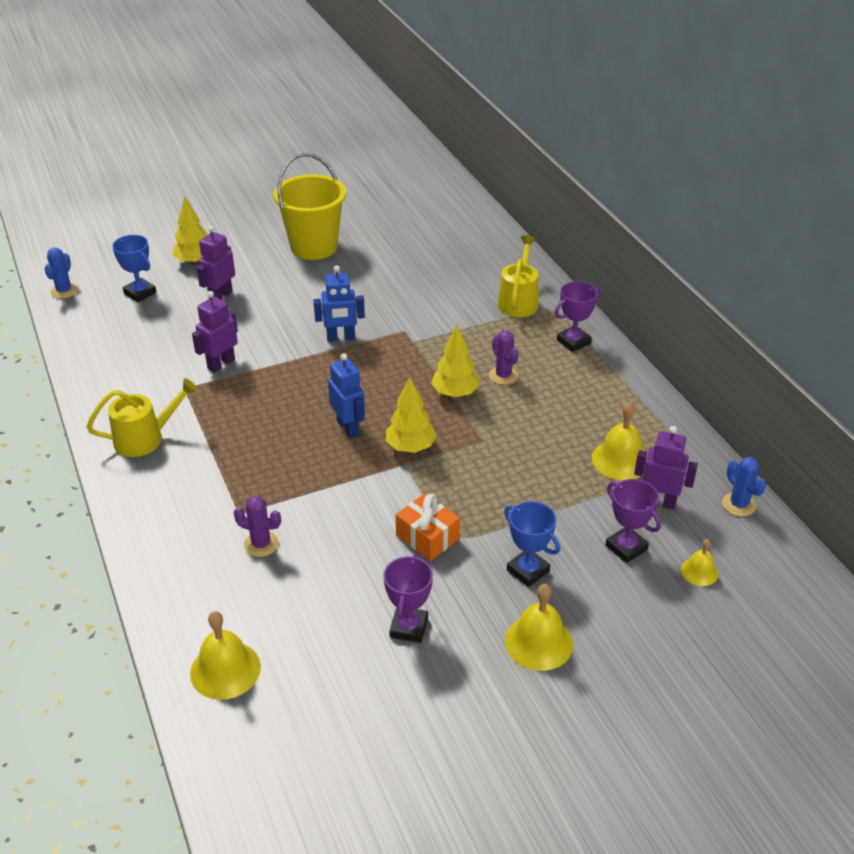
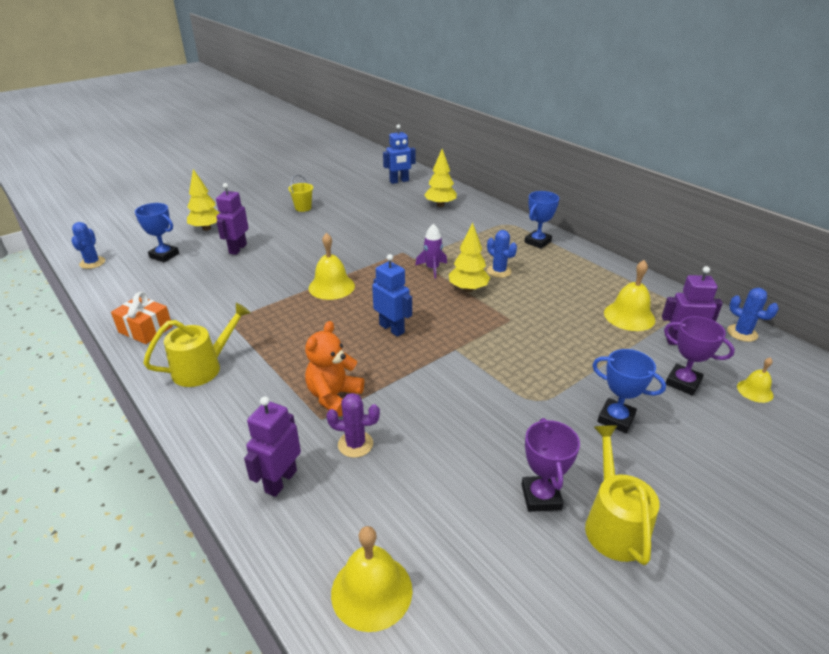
camera: 15 degrees left, 5 degrees down
(221, 364) = (256, 297): purple robot -> purple robot (280, 481)
(259, 493) = (334, 396): none -> orange teddy bear
(314, 247) = (303, 208): yellow bucket -> yellow bucket, size x0.43
(341, 338) = (353, 264): blue robot -> blue robot (399, 181)
(410, 447) = (454, 335): yellow tree -> yellow tree (440, 205)
(427, 537) = (510, 407): orange gift -> orange gift (145, 329)
(428, 359) = (432, 268): none -> purple rocket
(503, 376) = (499, 271): purple cactus -> blue cactus
(518, 301) = (480, 222): yellow watering can -> yellow watering can (613, 524)
(538, 642) = (669, 484): yellow bell -> yellow bell (331, 286)
(573, 342) = (537, 242): purple trophy -> blue trophy

